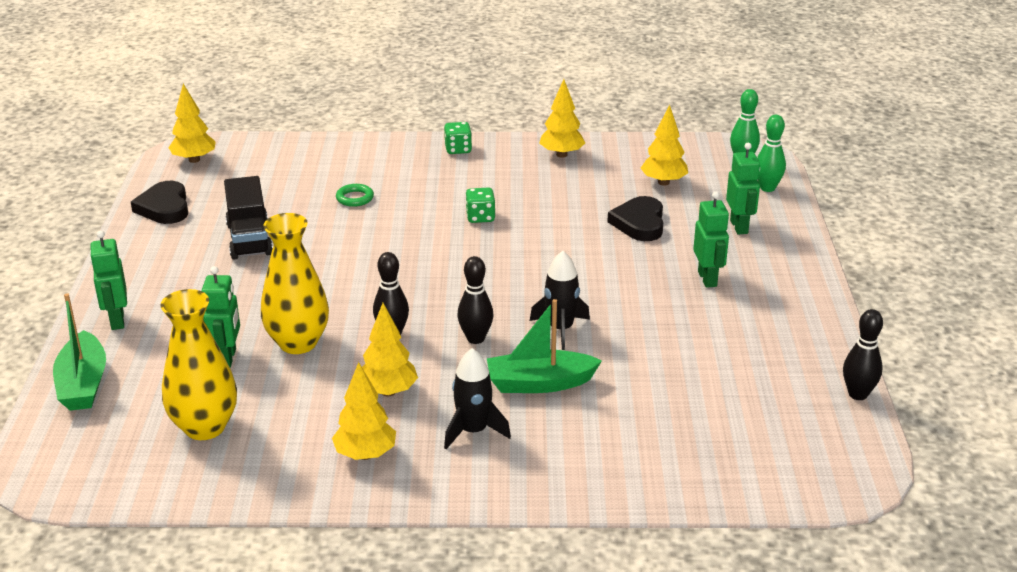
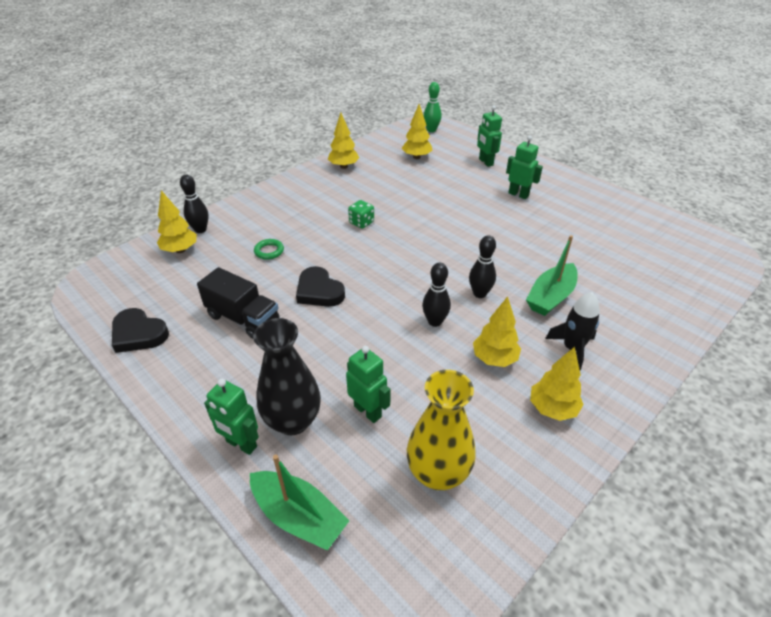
camera: 45 degrees left, 10 degrees up
(169, 329) = (293, 421): none -> black vase
(194, 160) = (107, 286): yellow tree -> yellow tree (180, 250)
(298, 343) = (393, 367): yellow vase -> none
(458, 149) = (282, 190): green dice -> none
(560, 329) = (507, 260): black rocket -> none
(639, 223) = (442, 183): black heart -> black heart (319, 291)
(739, 227) = (485, 162): green robot -> green robot turned 150 degrees counterclockwise
(767, 188) = (464, 138): green bowling pin -> none
(858, 394) = (662, 213): black bowling pin -> black bowling pin (200, 230)

